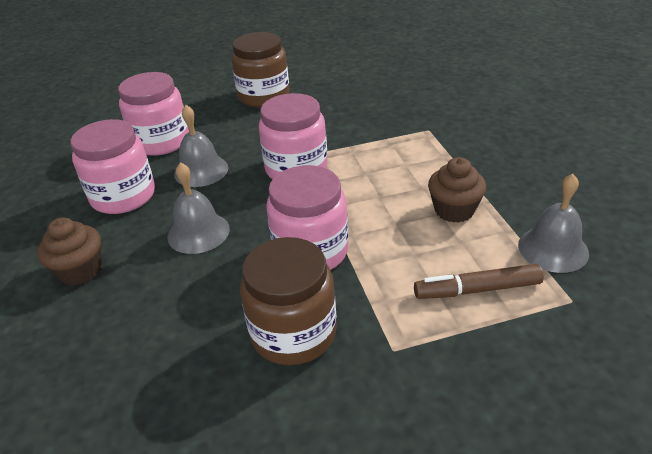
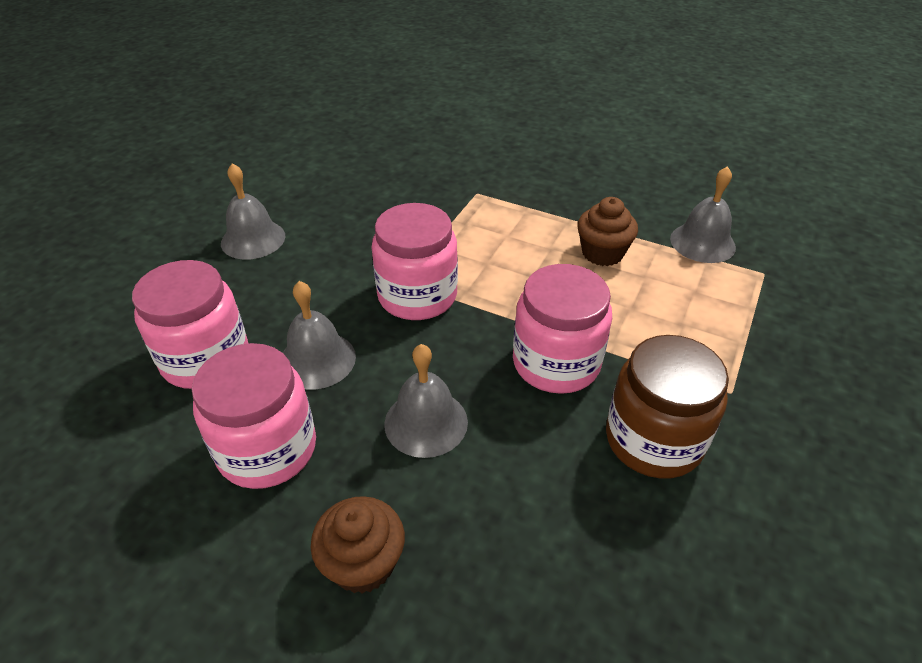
camera: 50 degrees left, 5 degrees up
(264, 96) = (253, 239): brown jar -> grey bell
(477, 289) = (708, 305): brown marker -> none

